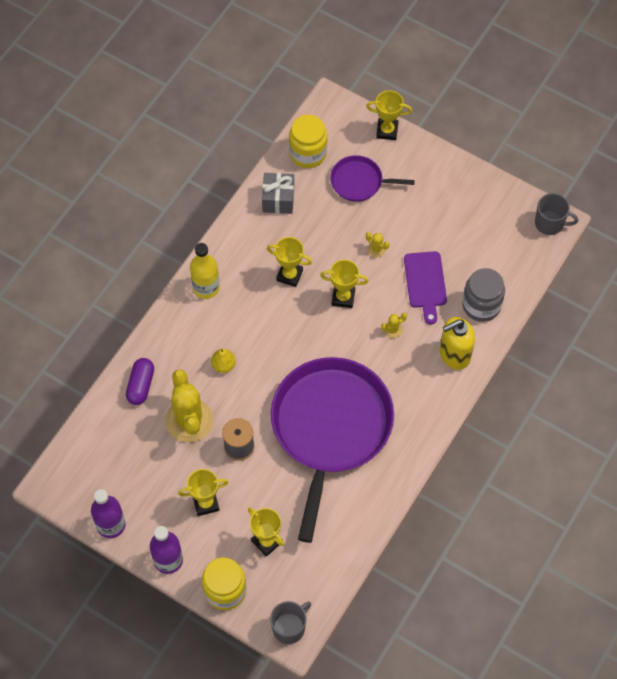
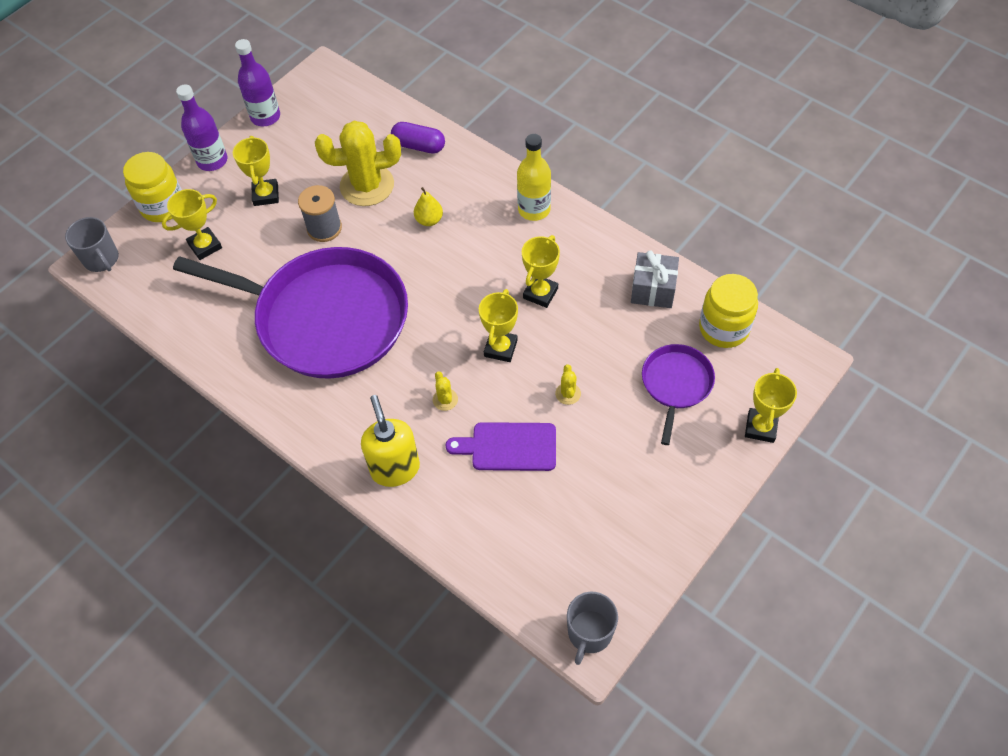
camera: 100 degrees right, 5 degrees down
(376, 249) = (568, 393): yellow cactus -> yellow cactus turned 45 degrees counterclockwise
(481, 305) = (464, 514): grey jar -> none

